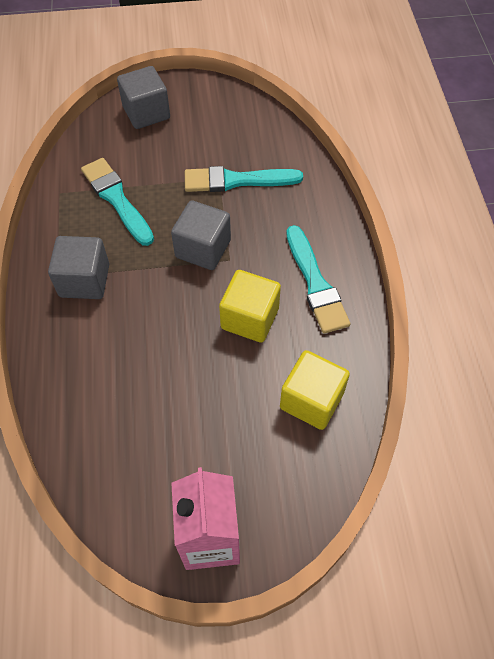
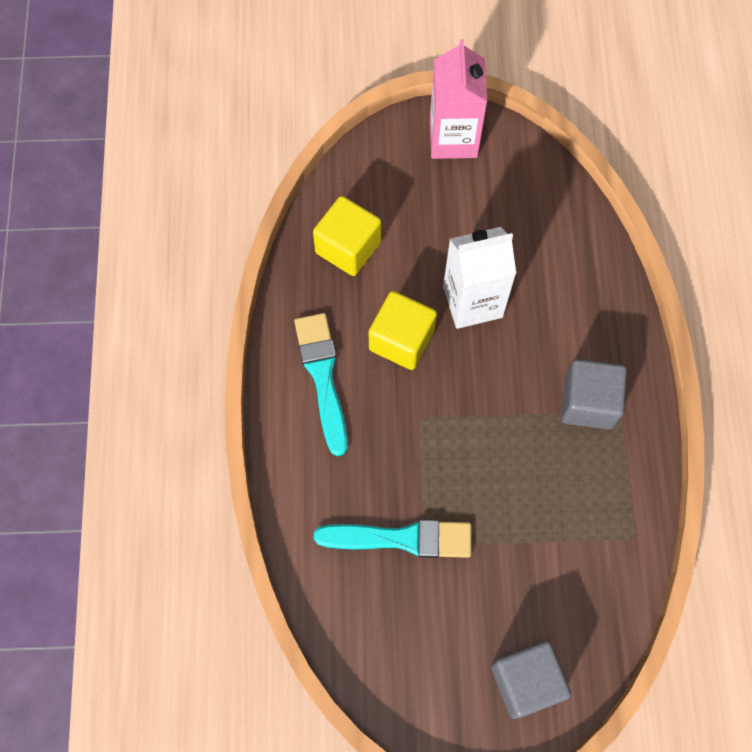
camera: 175 degrees left, 10 degrees up
(116, 199) = (559, 521): turquoise brush -> none
(185, 357) = (472, 301): none -> white carton
(203, 249) = (450, 435): grey cube -> none

